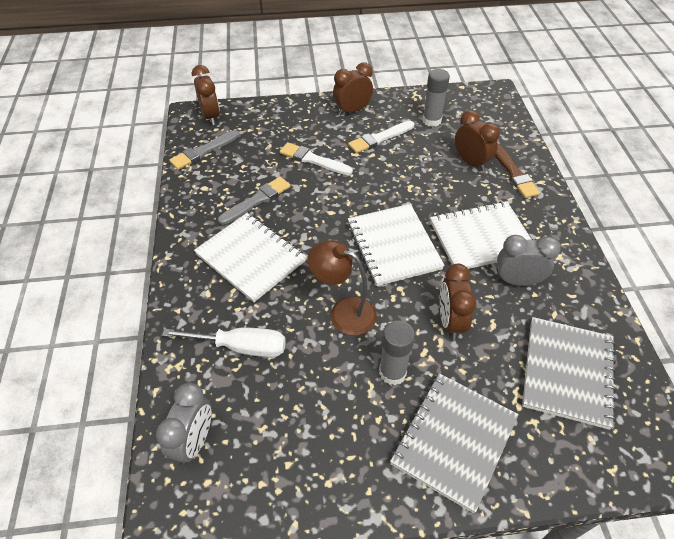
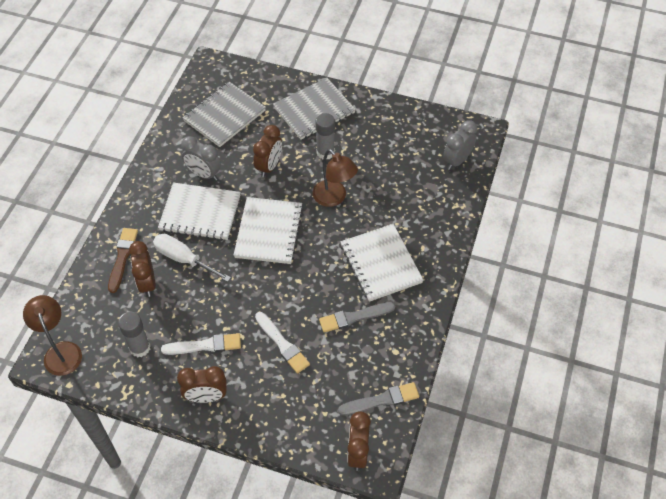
camera: 155 degrees left, 5 degrees up
(241, 347) = (412, 201): white screwdriver -> white screwdriver (184, 259)
(489, 100) = (61, 351): none -> brown lamp

